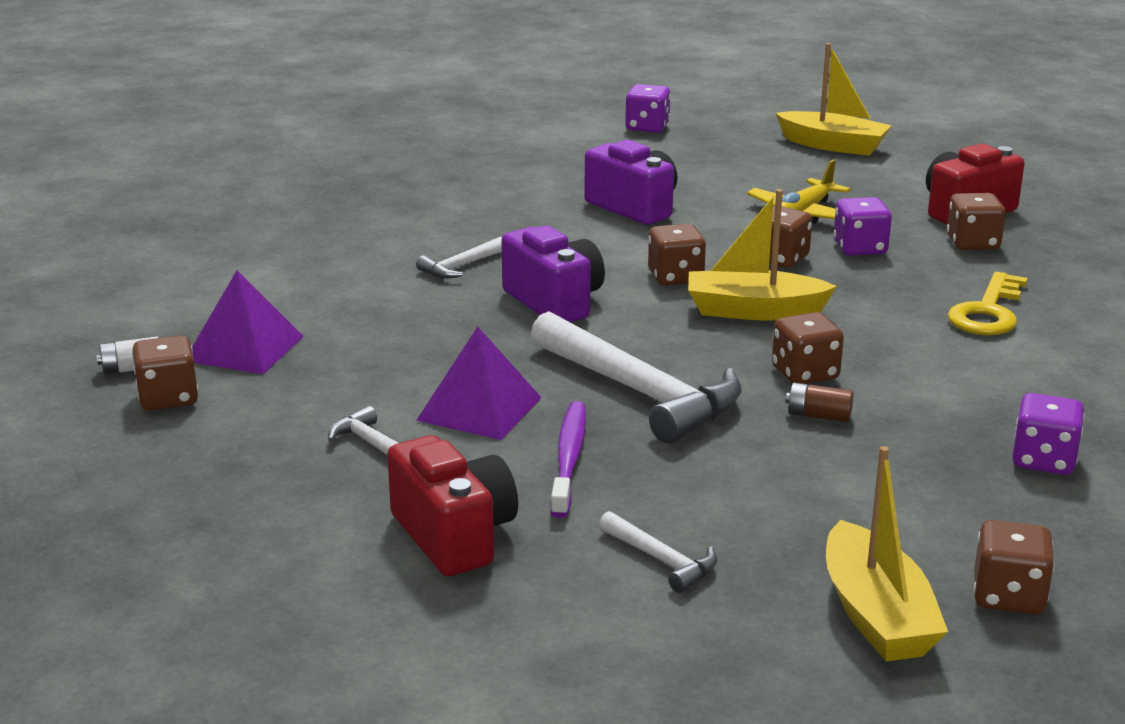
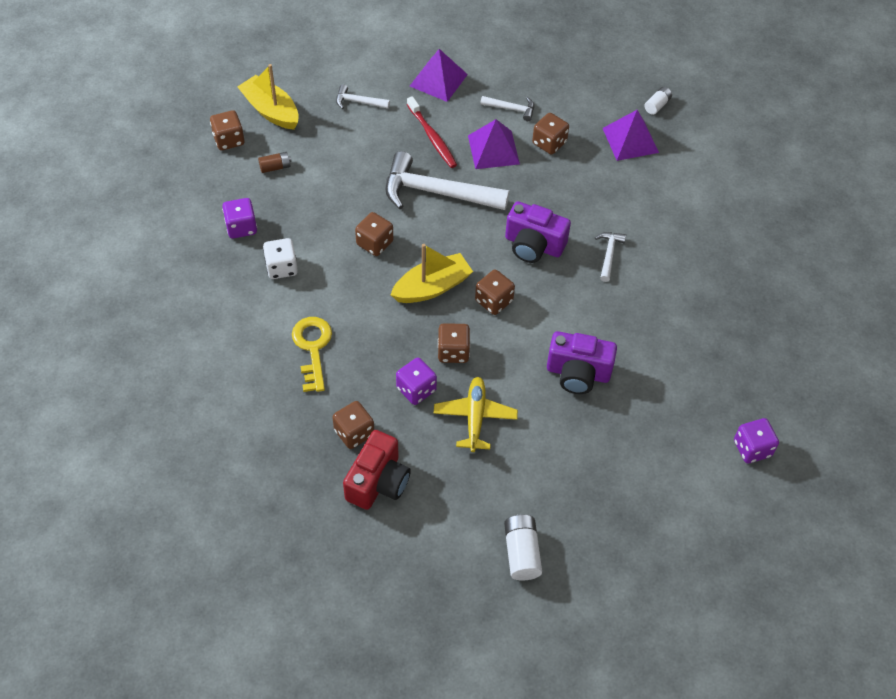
camera: 145 degrees right, 30 degrees up
(168, 398) = (619, 96): brown dice -> brown dice (549, 143)
(454, 536) = (438, 80): red camera -> purple pyramid
(569, 458) = (432, 137): purple toothbrush -> red toothbrush
(647, 127) = (670, 511): purple dice -> purple dice (752, 448)
(818, 416) = (350, 213): brown battery -> brown battery (275, 167)
(833, 145) = (521, 553): yellow boat -> white battery
(991, 395) = (281, 267): none -> white dice

